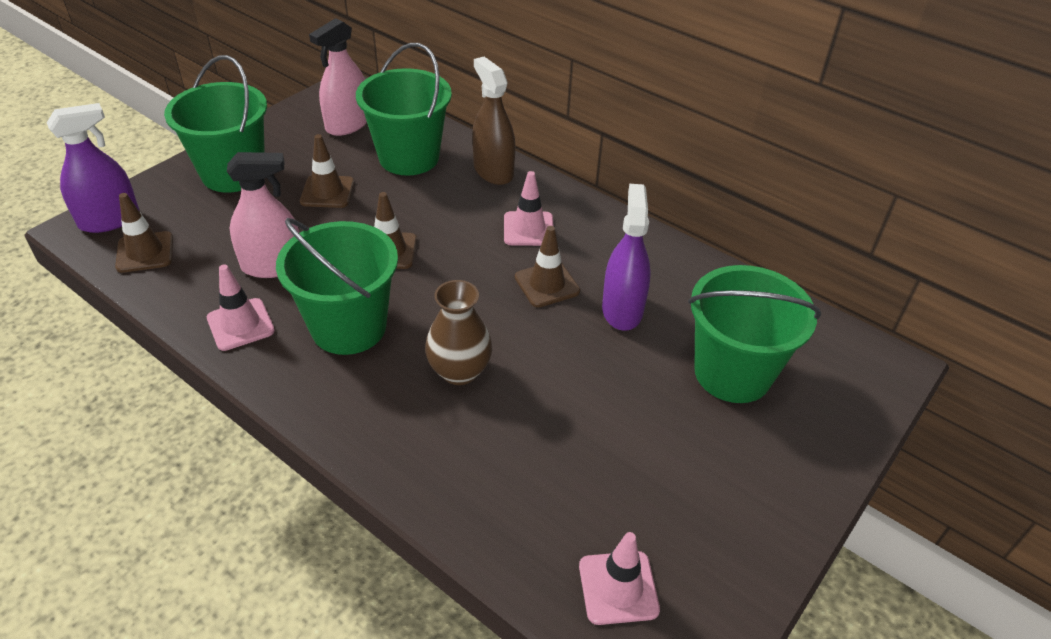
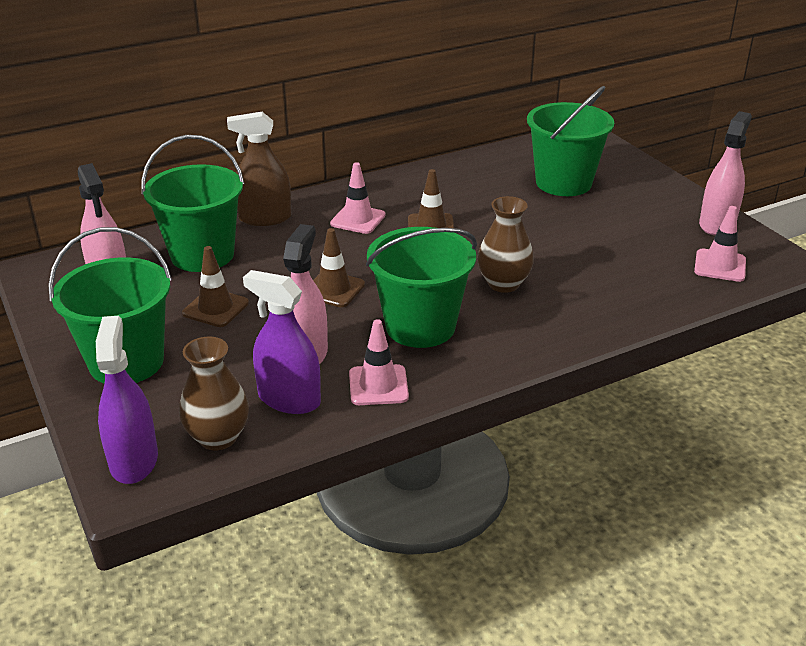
camera: 65 degrees left, 10 degrees down
(145, 252) = (218, 437): brown traffic cone -> brown vase
(622, 310) = (479, 204): purple spray bottle -> purple spray bottle (289, 399)
(738, 568) = (717, 224): none -> pink spray bottle

